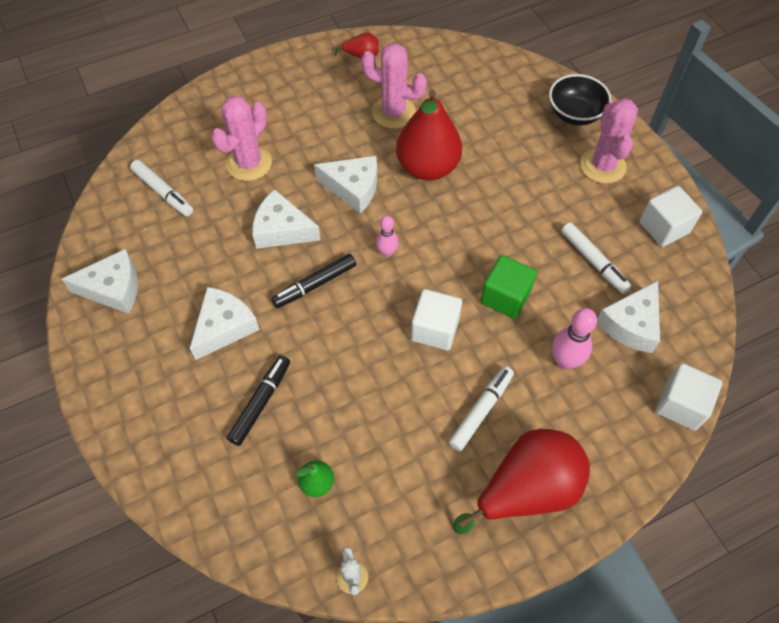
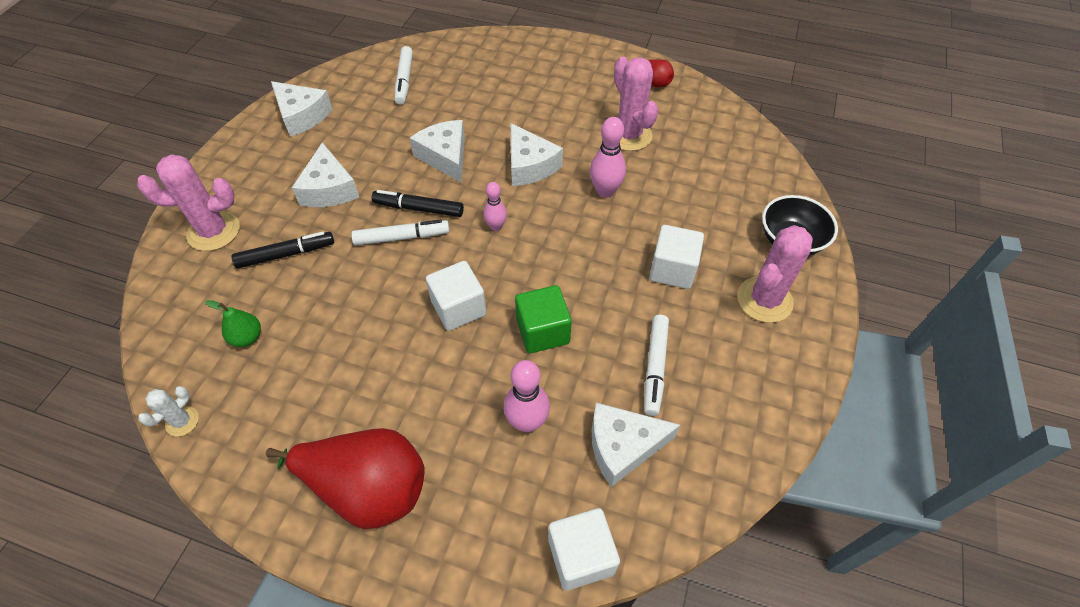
camera: 45 degrees right, 5 degrees down
(224, 327) = (329, 189): white cheese -> white cheese turned 90 degrees clockwise
(249, 163) = (480, 100): pink cactus -> pink cactus (214, 231)
(427, 167) = (605, 191): red pear -> pink bowling pin
(481, 410) = (413, 396): white marker -> white marker (402, 237)
(664, 227) = (761, 395): white cube -> white cube (672, 269)

